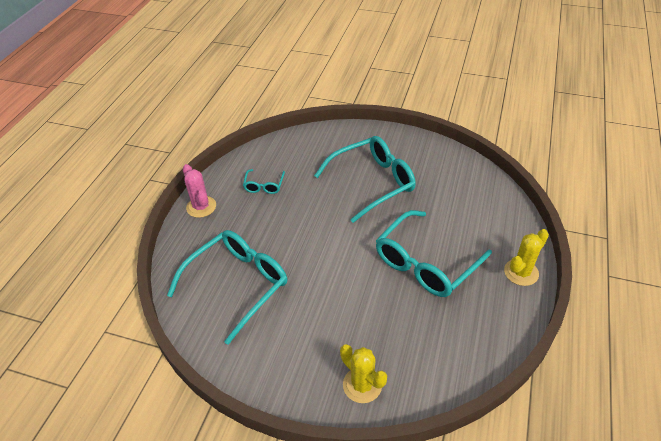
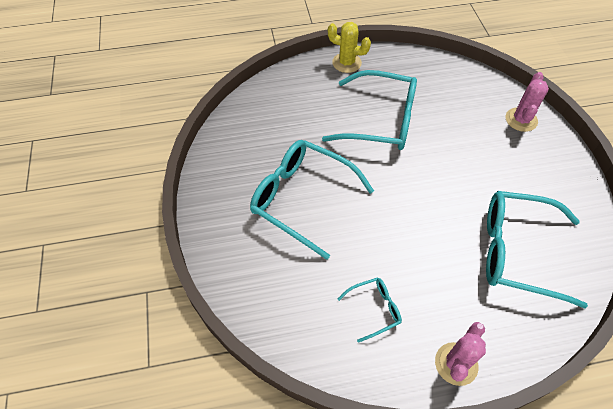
camera: 120 degrees left, 10 degrees up
(362, 385) = (521, 120): yellow cactus -> pink cactus

